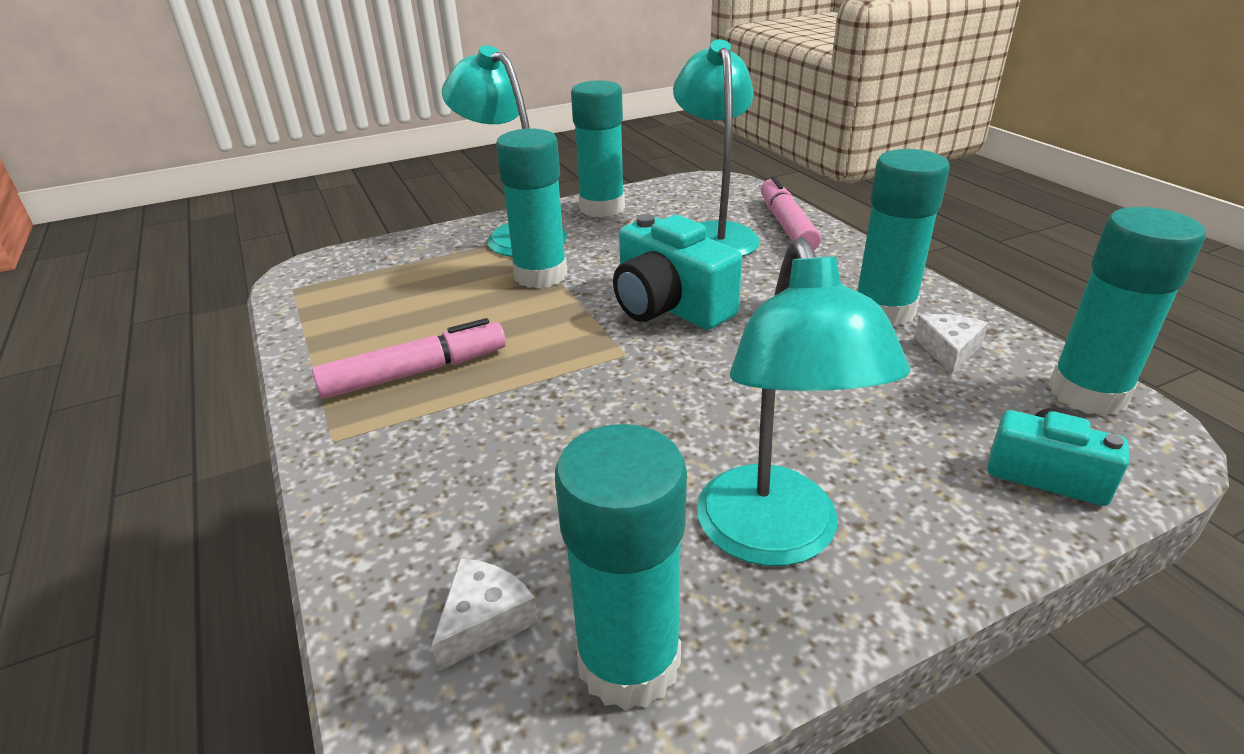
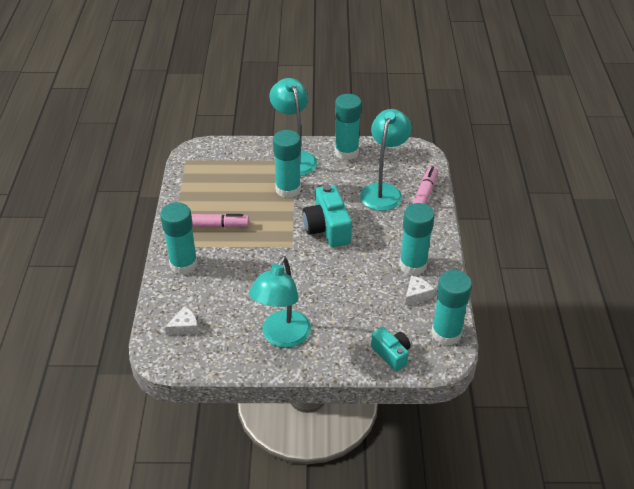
camera: 25 degrees right, 10 degrees up
(628, 662) = (214, 353): turquoise glue stick -> turquoise glue stick (183, 264)

